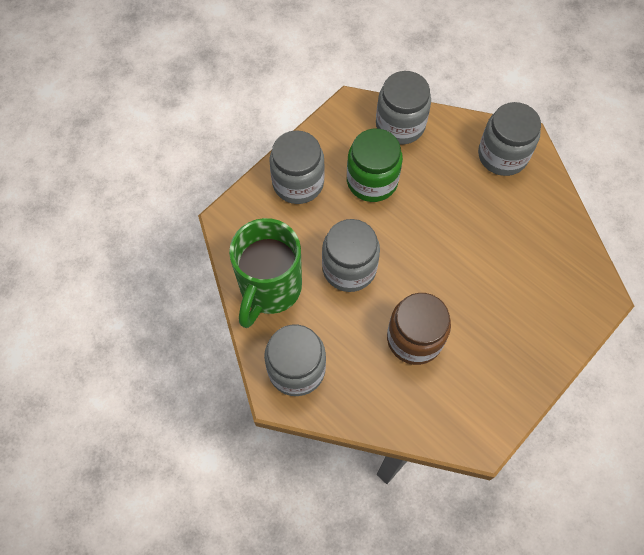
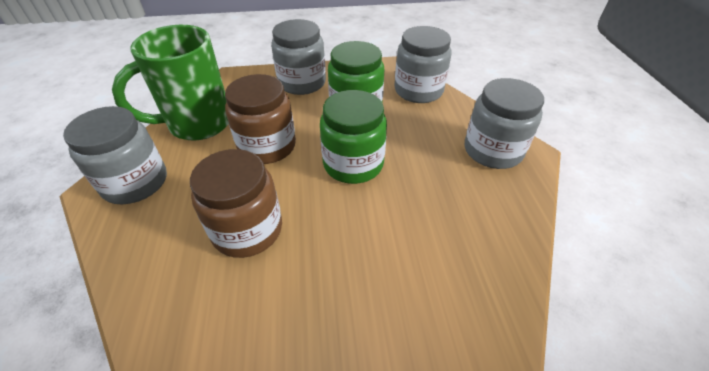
camera: 40 degrees right, 20 degrees down
(349, 268) = (267, 146): grey jar -> brown jar
(425, 237) = (353, 164): none -> green jar

